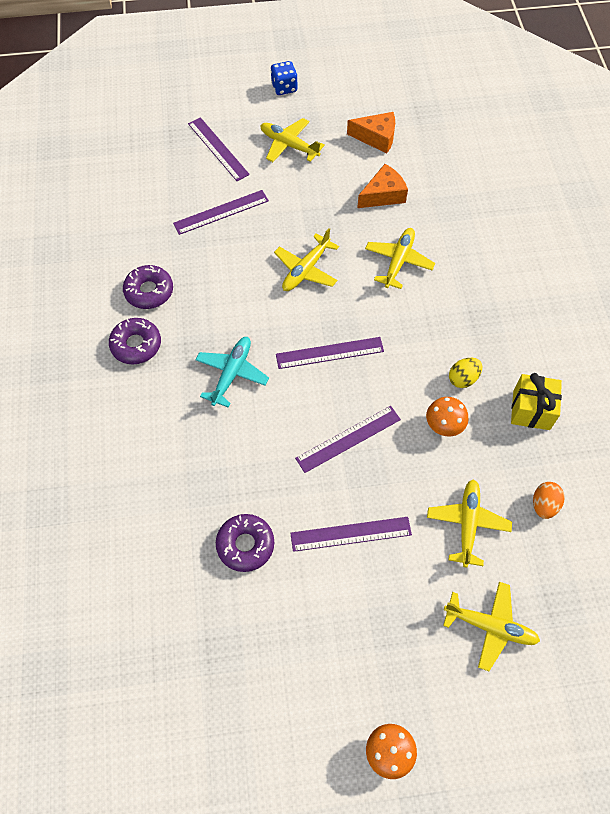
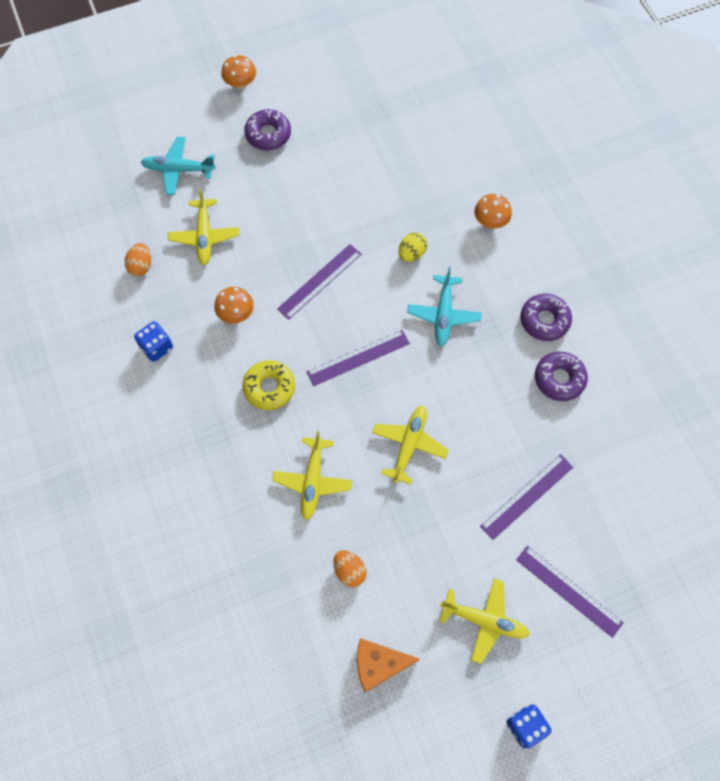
camera: 165 degrees right, 5 degrees up
(141, 461) = (490, 221): none -> orange mushroom
(245, 545) = (380, 180): purple donut -> purple donut (268, 134)
(351, 534) = (298, 207): purple ruler -> none
(383, 195) = (349, 571): orange cheese -> orange egg
(422, 345) = (269, 388): none -> yellow donut
(463, 379) = (224, 362): yellow egg -> yellow egg (411, 253)
(490, 626) = (178, 170): yellow plane -> turquoise plane
(531, 410) = (156, 347): yellow gift -> blue dice

